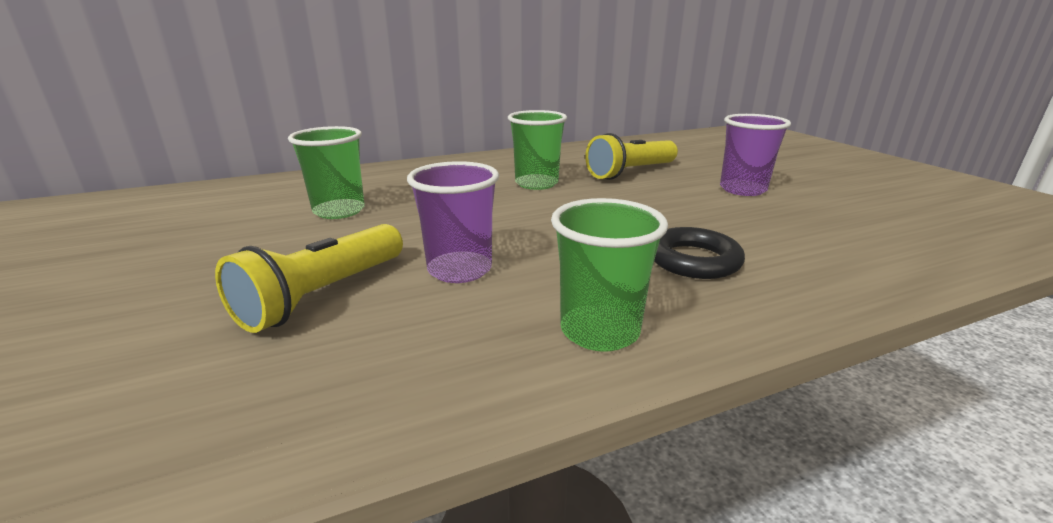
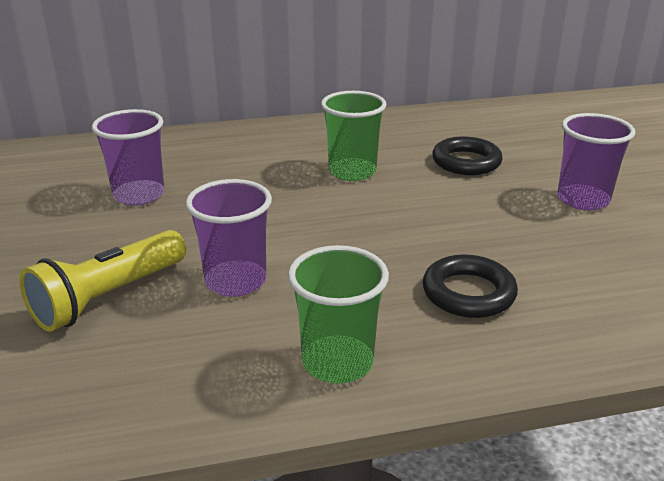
camera: 10 degrees right, 5 degrees up
(339, 211) = (139, 195): green cup -> purple cup
(630, 172) = (466, 162): yellow flashlight -> black ring

